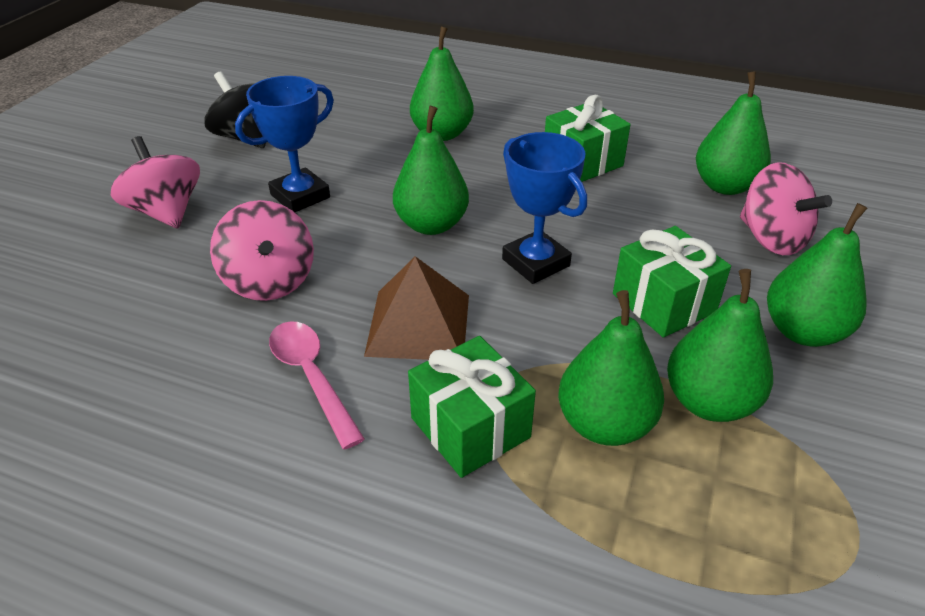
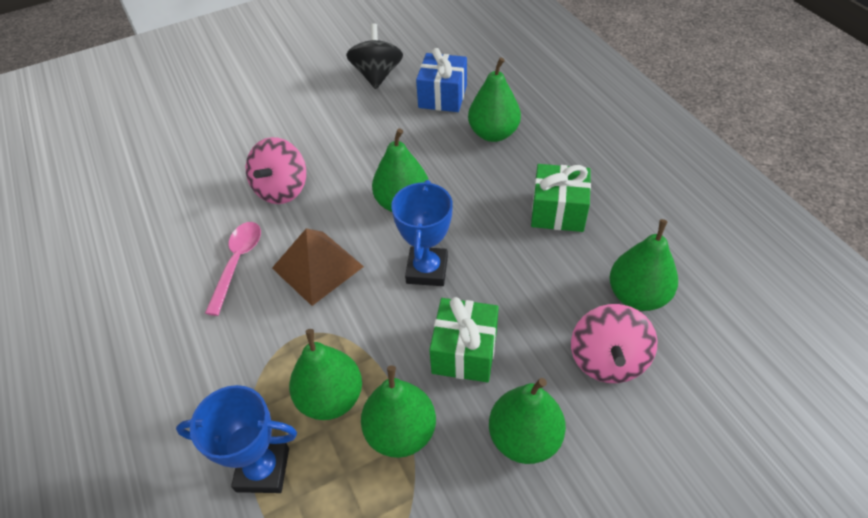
camera: 45 degrees right, 10 degrees up
(166, 212) = (284, 110): pink spinning top -> none
(300, 196) = (357, 138): blue trophy -> blue trophy (263, 469)
(348, 127) = (442, 96): none -> blue gift
(470, 427) = (269, 346): green gift -> none

